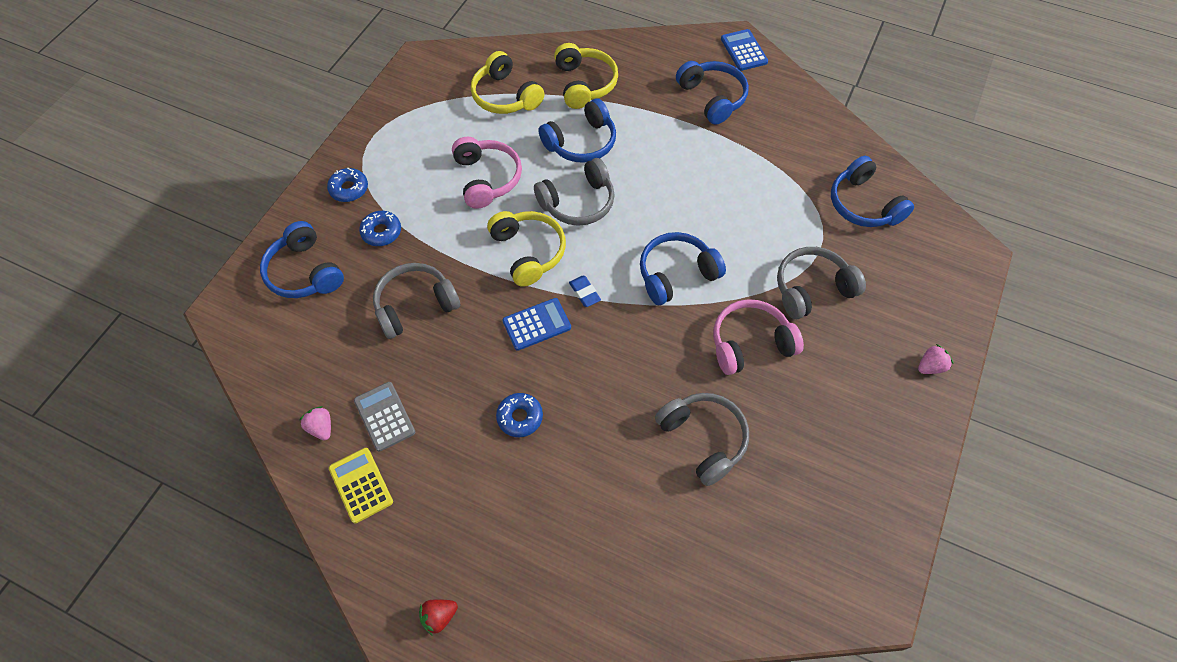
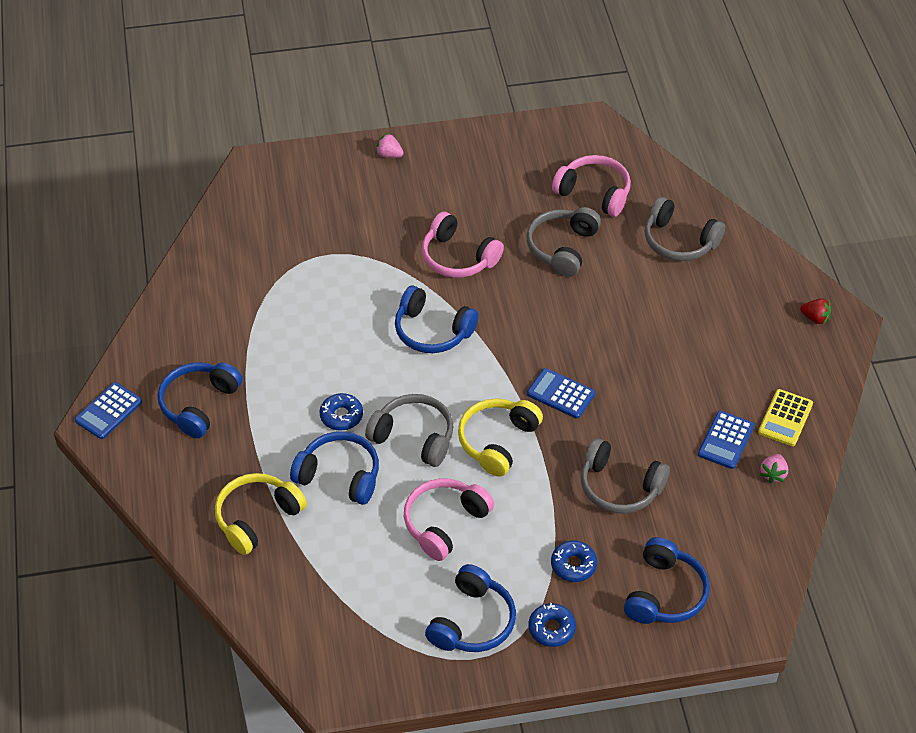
camera: 125 degrees left, 10 degrees down
(384, 416) = (726, 440): grey calculator -> blue calculator
(505, 96) = (327, 576): yellow headphones -> none
(520, 417) = (646, 358): blue donut -> blue donut (341, 416)
(584, 293) = (503, 380): blue eraser -> none
(761, 523) = (594, 193): none -> pink headphones
(812, 289) = (373, 243): grey headphones -> grey headphones (679, 241)
(863, 204) = (255, 246): blue headphones -> blue headphones (472, 622)

